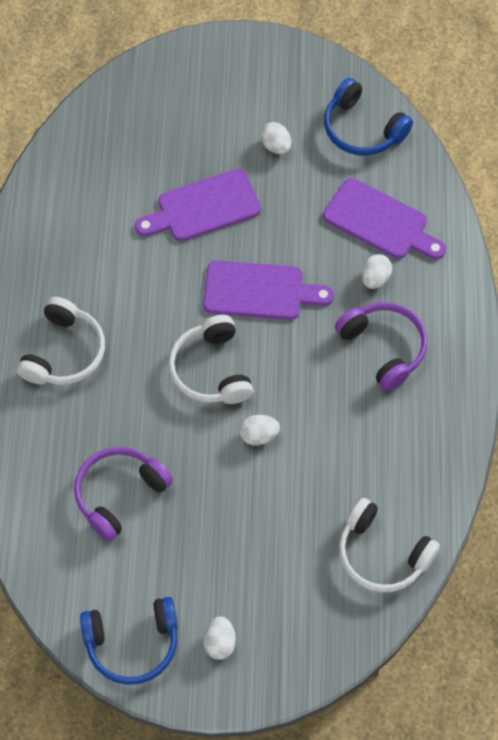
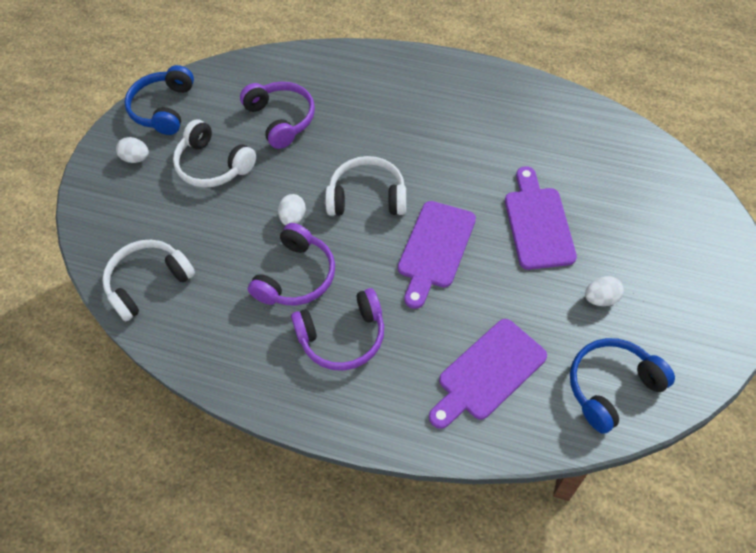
camera: 110 degrees right, 5 degrees down
(64, 352) = (416, 104): white headphones -> white headphones (213, 165)
(330, 410) = (296, 276): none -> purple headphones
(375, 278) = (421, 350): white egg -> none

